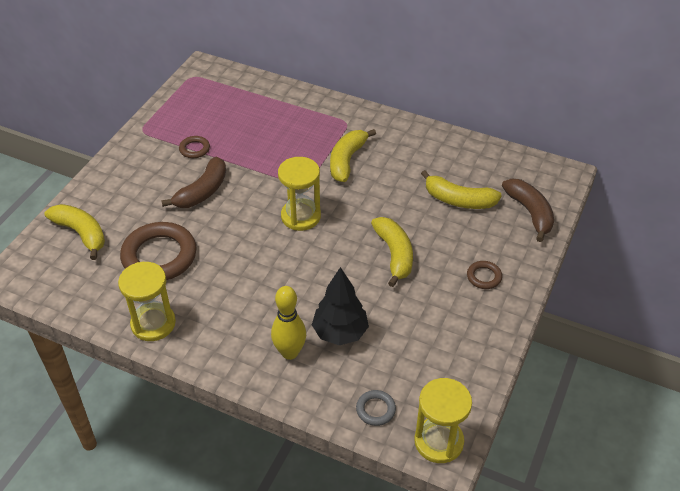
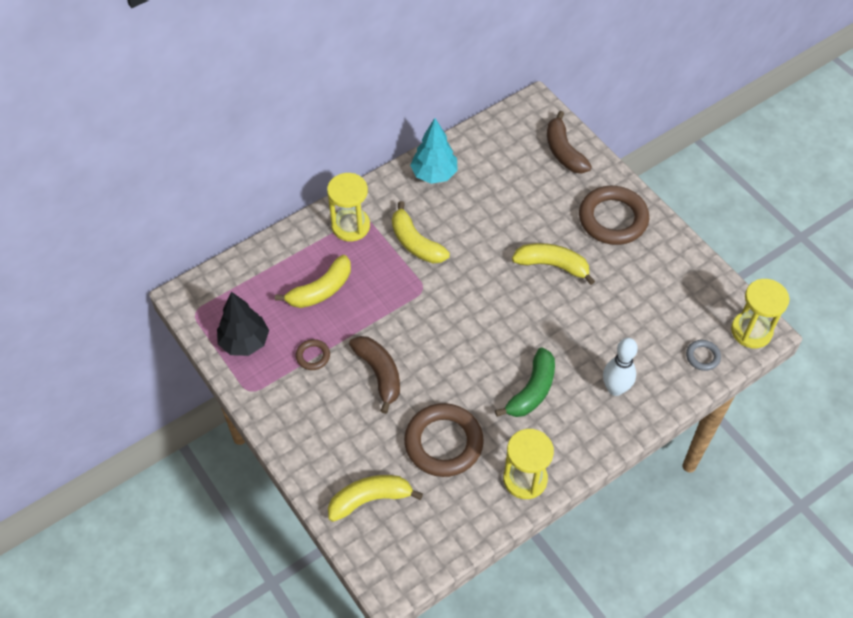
camera: 60 degrees left, 10 degrees up
(248, 293) = (532, 390): none -> green banana
(290, 352) = (615, 389): yellow bowling pin -> white bowling pin
(301, 216) = (464, 311): yellow hourglass -> yellow hourglass (350, 226)
(340, 332) = (614, 344): black tree -> black tree (244, 342)
(426, 143) = (434, 174): none -> turquoise tree
(458, 200) = (518, 189): yellow banana -> yellow banana (321, 290)
(484, 277) = (613, 219): brown ring -> brown ring, size x2.18
(530, 213) = (563, 151): brown banana -> brown banana turned 120 degrees counterclockwise

